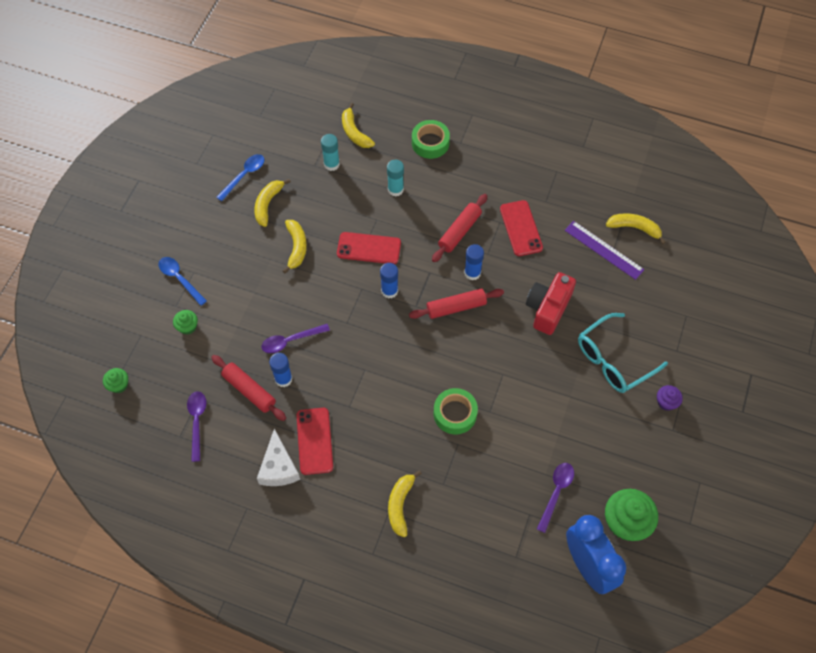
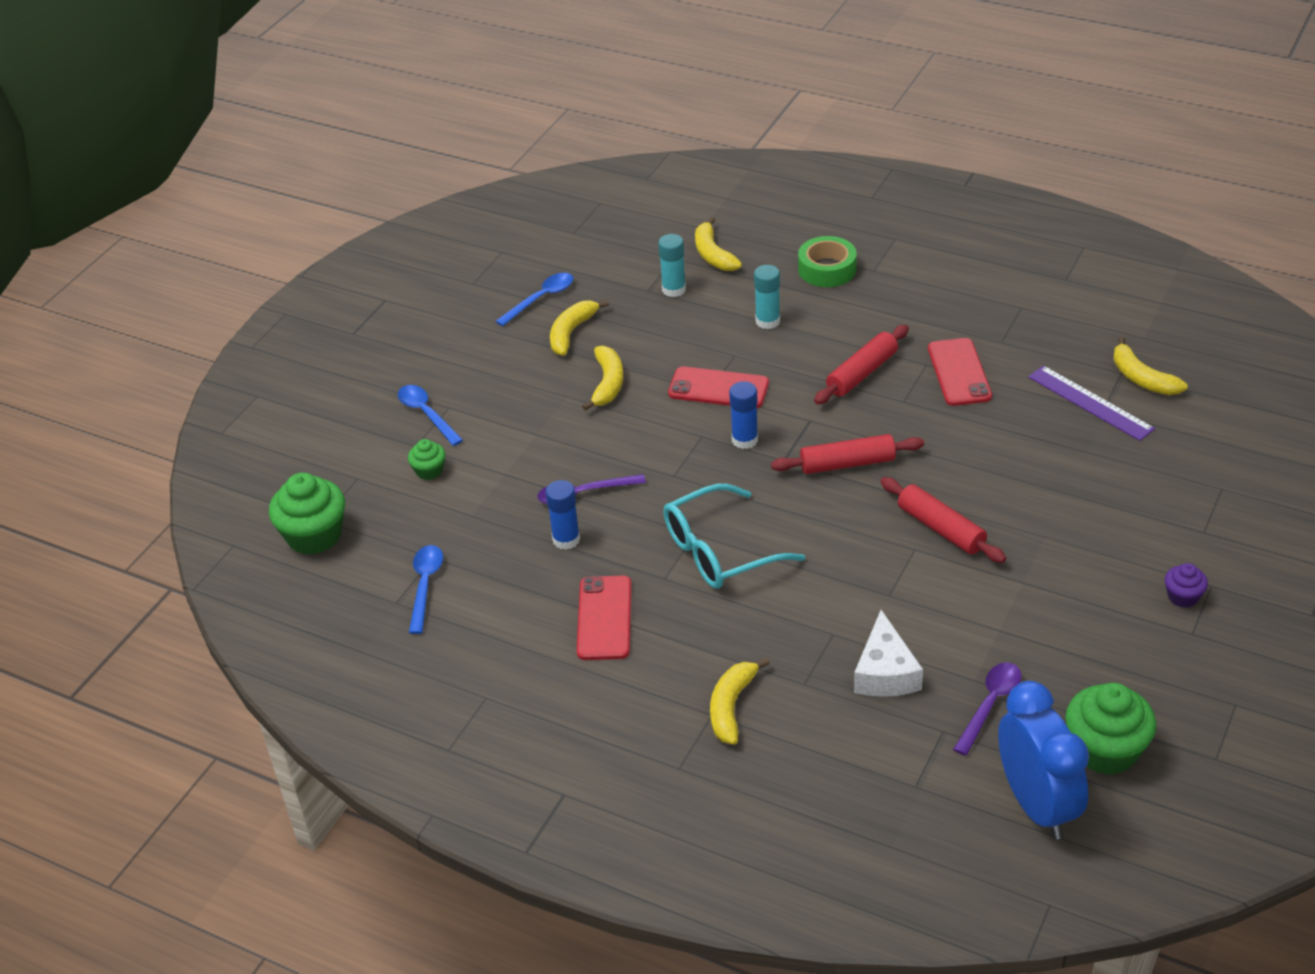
camera: 10 degrees right, 20 degrees down
(119, 385) = (314, 535): green cupcake -> green cupcake, size x1.94
(197, 422) = (425, 585): purple spoon -> blue spoon
(249, 391) = (511, 551): red rolling pin -> red rolling pin (940, 529)
(278, 467) = (543, 648): white cheese -> white cheese (885, 672)
(455, 414) = (832, 595): green tape -> none
(472, 273) = (877, 423): blue glue stick -> none
(548, 308) = (994, 471): red camera -> none
(613, 360) = (1097, 539): turquoise glasses -> turquoise glasses (719, 551)
(634, 228) = (1142, 378): yellow banana -> yellow banana turned 150 degrees counterclockwise

